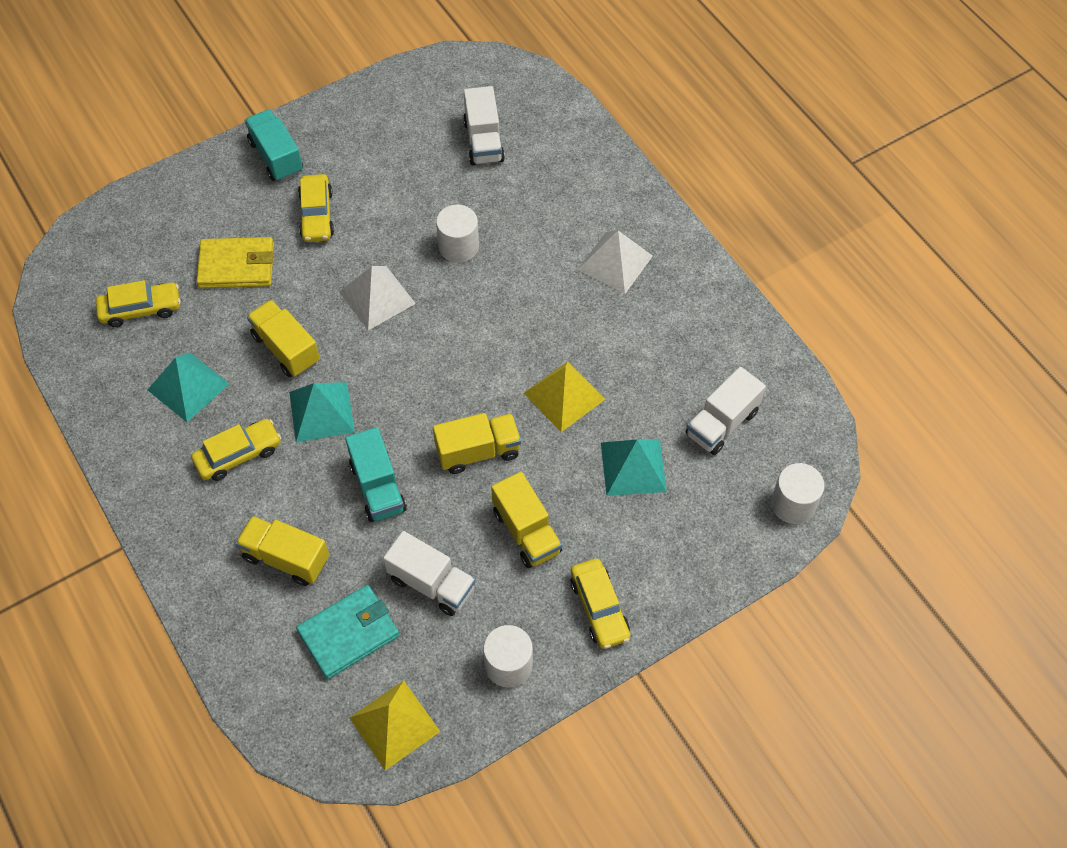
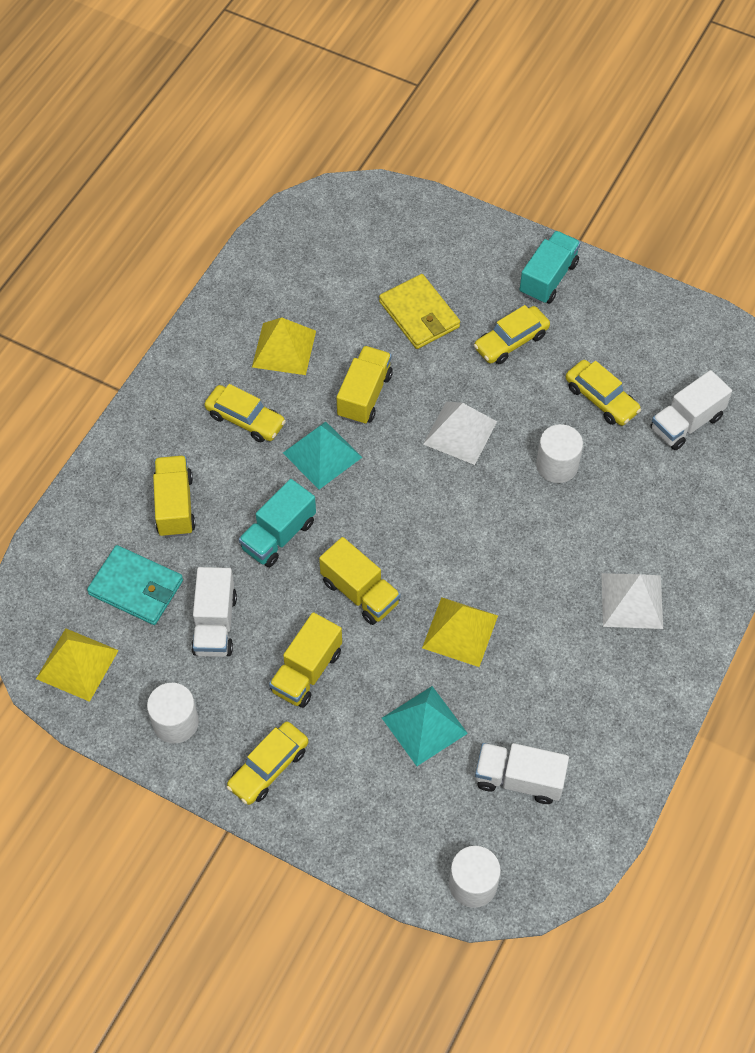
camera: 60 degrees right, 0 degrees up
(141, 309) = (332, 275): yellow car -> yellow car (601, 399)
(188, 386) = (284, 348): turquoise pyramid -> yellow pyramid

